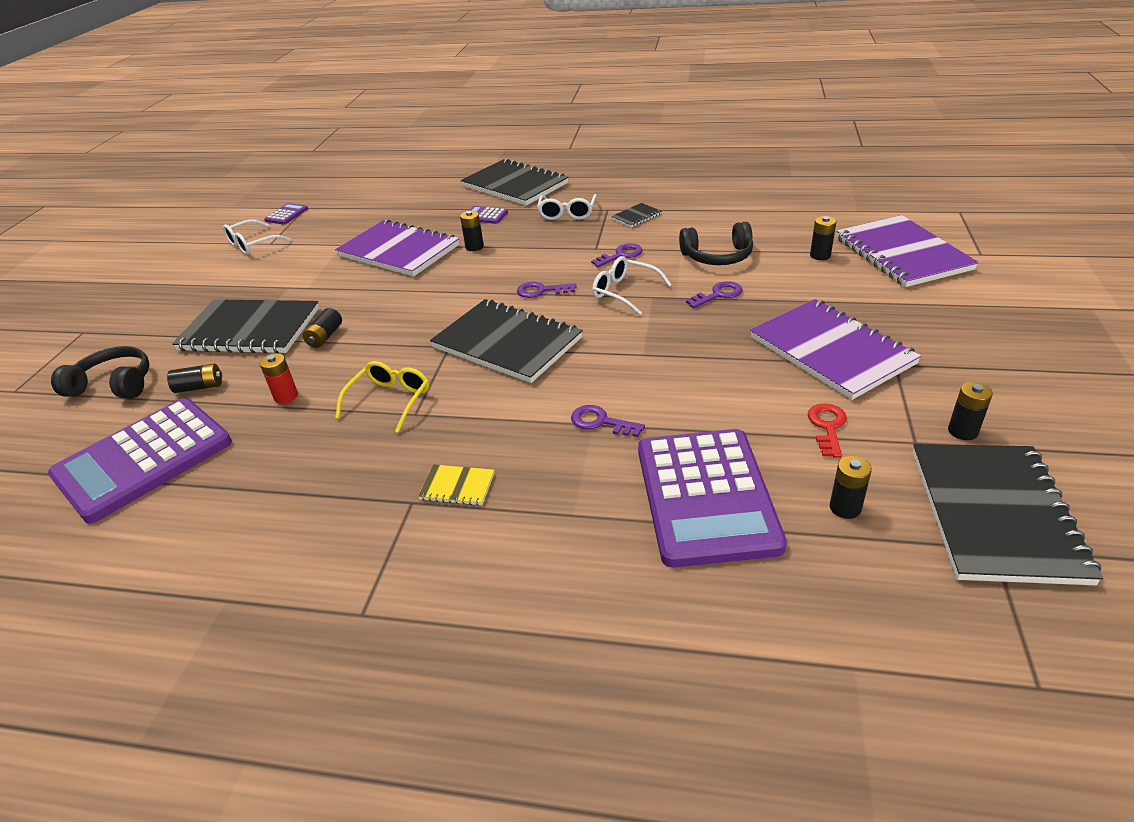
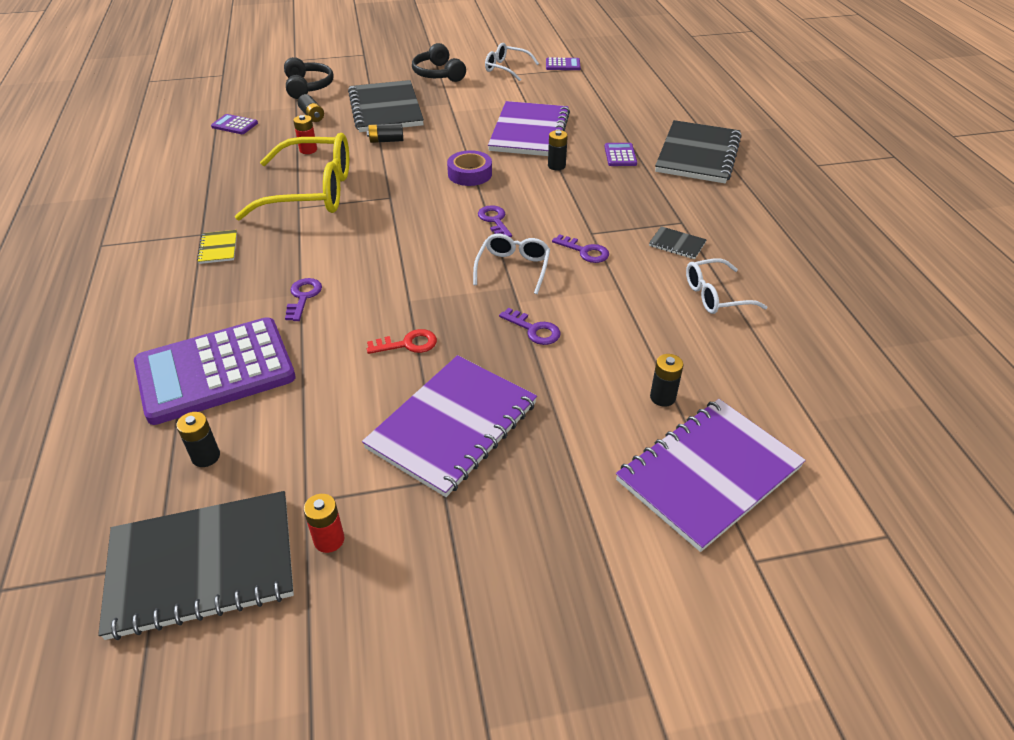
camera: 65 degrees right, 5 degrees up
(143, 459) = (234, 125): purple calculator -> purple calculator, size x0.41
(390, 400) = (312, 192): yellow glasses -> yellow glasses, size x1.90
(446, 293) = (470, 174): none -> purple tape
(507, 343) = (403, 223): black notebook -> none
(567, 213) = (655, 199): white glasses -> white glasses (715, 295)
(717, 256) = (616, 316): black headphones -> black headphones (438, 74)
(827, 426) = (320, 435): red key -> red key (408, 344)
(962, 431) = (329, 540): black battery -> red battery

